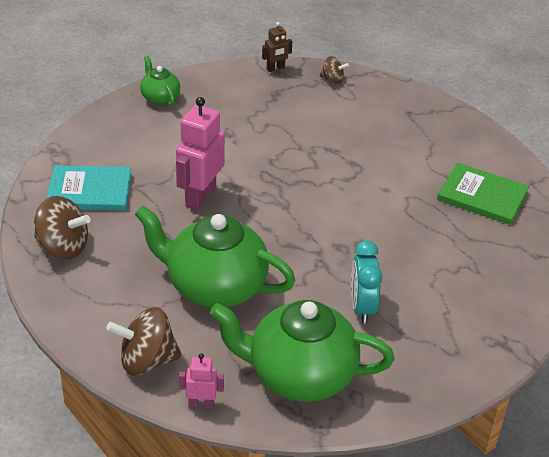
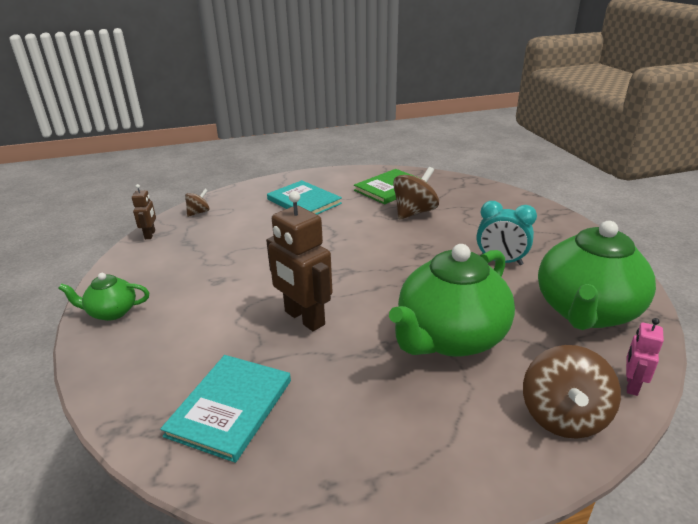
camera: 65 degrees left, 10 degrees down
(63, 247) = (327, 459): brown spinning top -> brown spinning top (414, 212)
(200, 197) = (304, 318): pink robot -> brown robot
(403, 140) = (304, 201): none -> turquoise book

